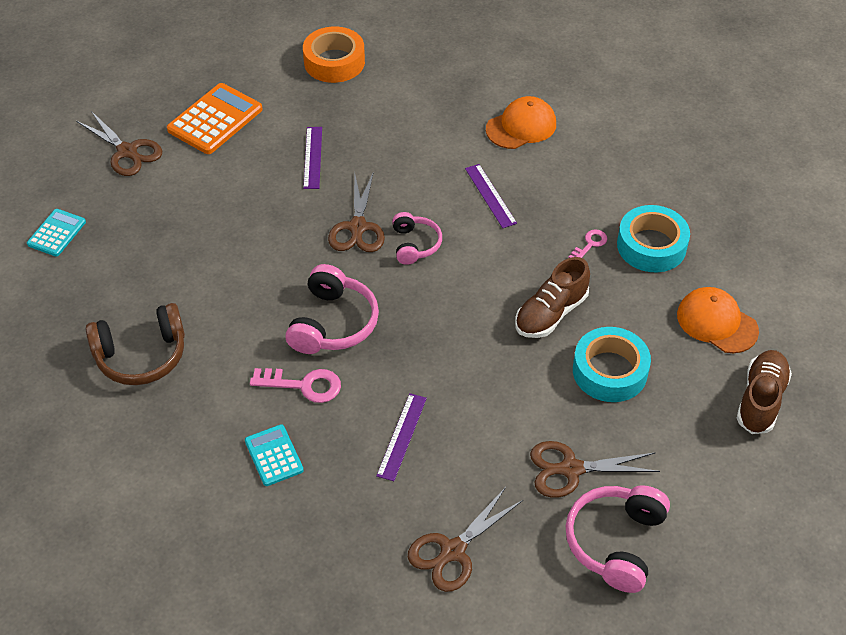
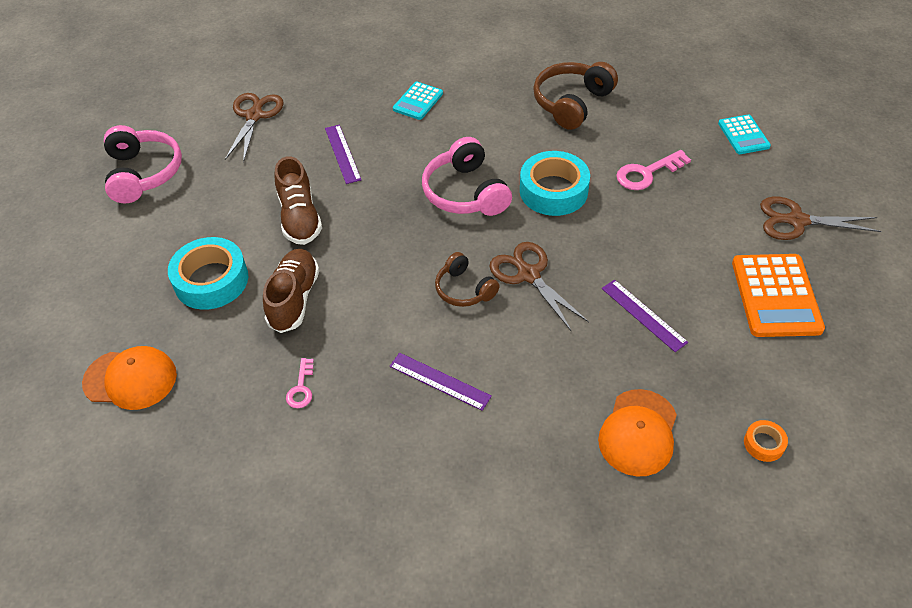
camera: 145 degrees right, 0 degrees up
(274, 455) = (418, 101): turquoise calculator -> turquoise calculator turned 90 degrees clockwise
(304, 385) = (442, 145): pink key -> pink key (646, 173)
(334, 62) = (764, 444): orange tape -> orange tape, size x0.46
(415, 244) = (464, 289): pink headphones -> brown headphones
(521, 126) = (479, 493): orange cap -> orange cap (638, 433)
(571, 469) = (202, 197): brown scissors -> none
(651, 246) = (236, 425): turquoise tape -> turquoise tape (553, 191)
(760, 400) = (62, 329): brown shoe -> brown shoe (300, 218)

